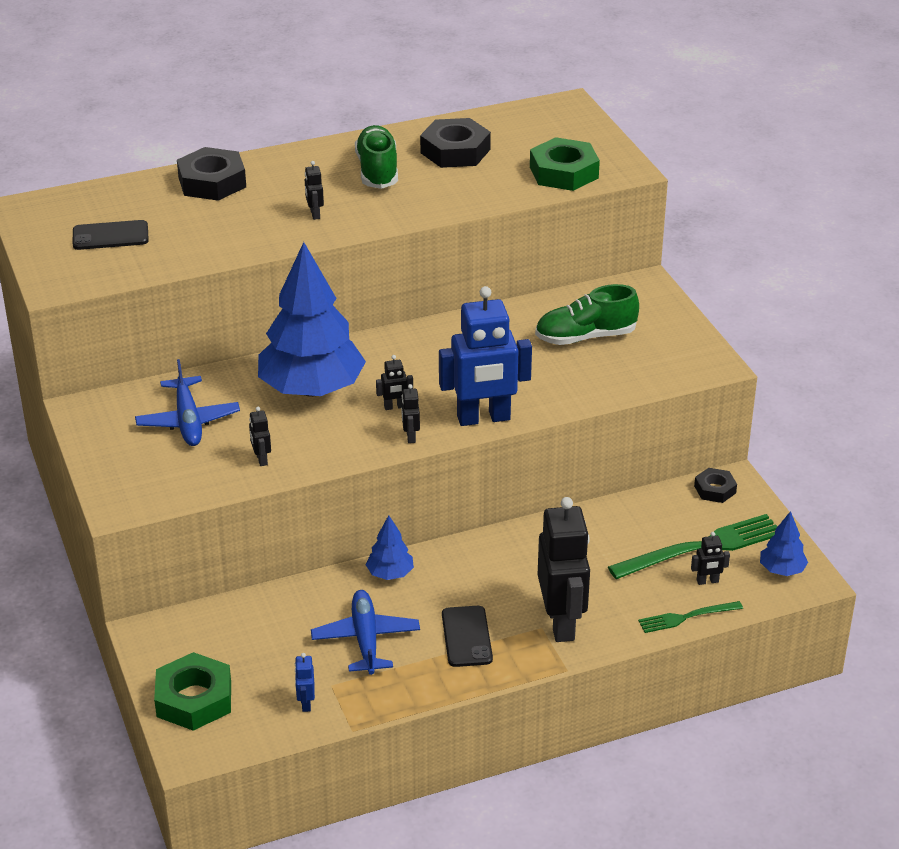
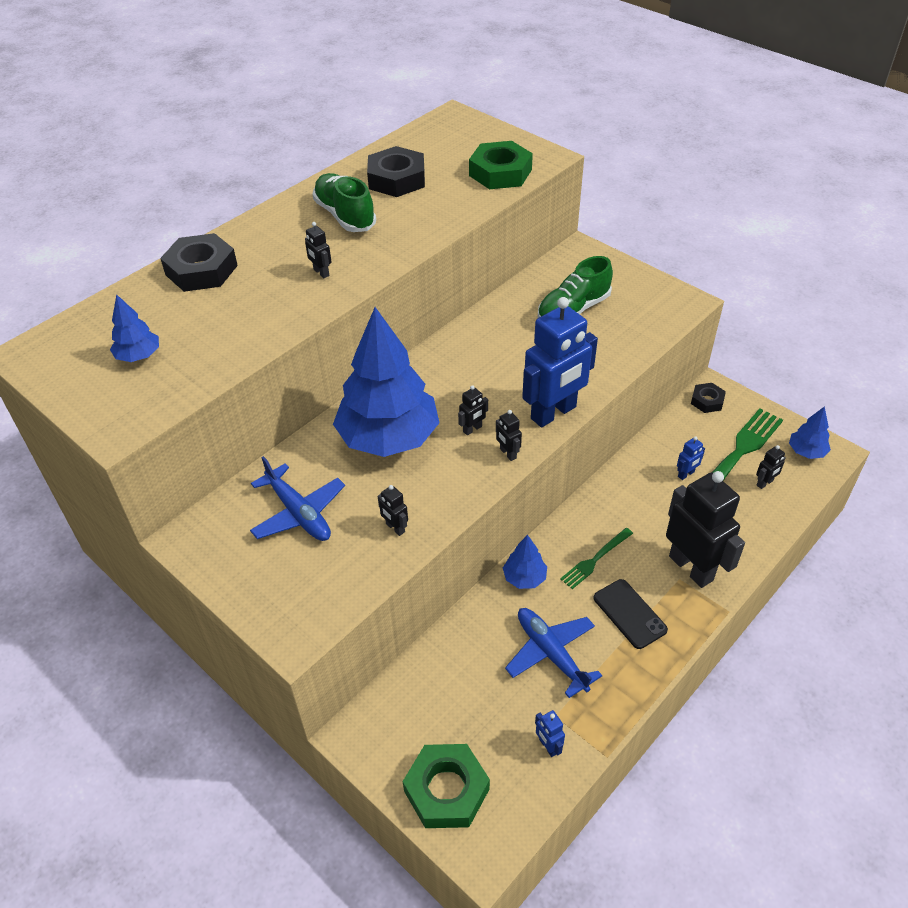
camera: 25 degrees left, 10 degrees up
(110, 236) = (139, 356): black phone -> blue tree
(629, 546) = (686, 474): none -> blue robot
(686, 617) = (776, 522): green fork -> green fork (595, 559)

